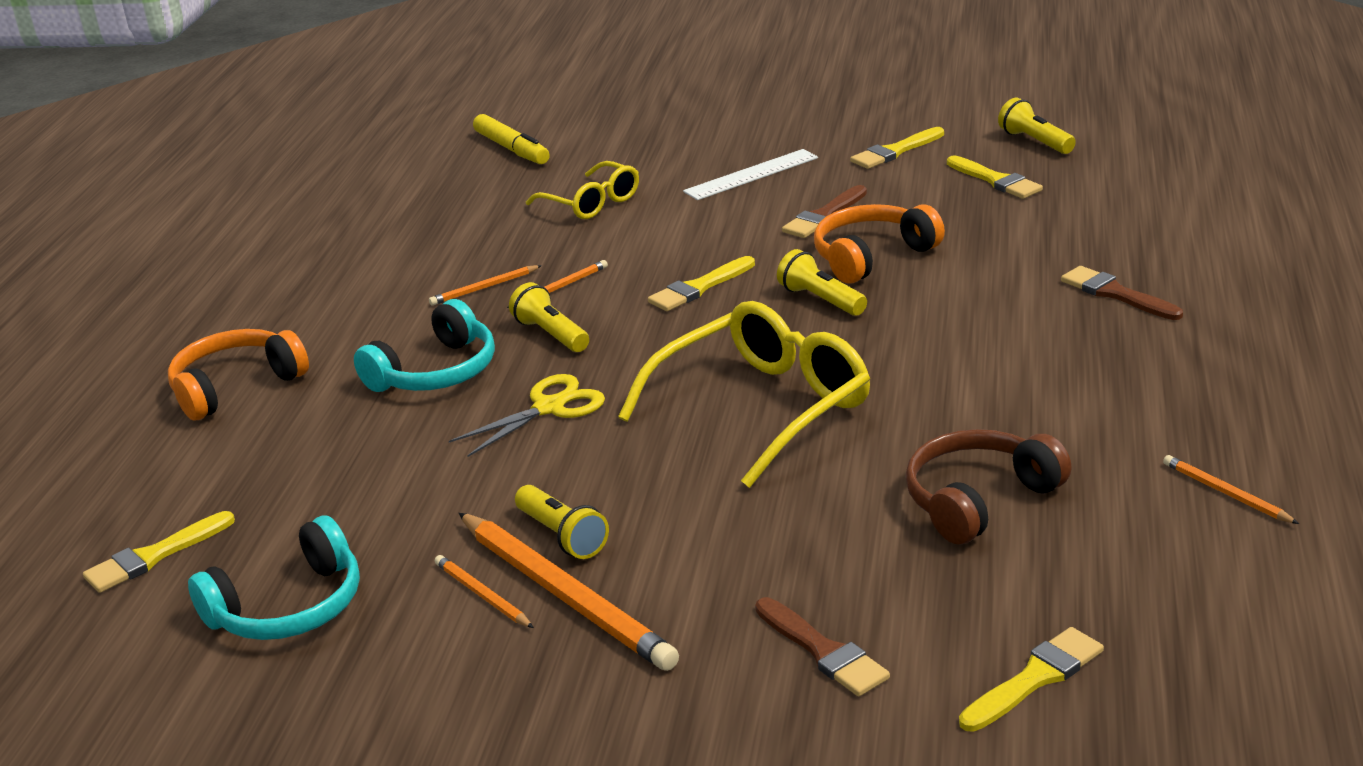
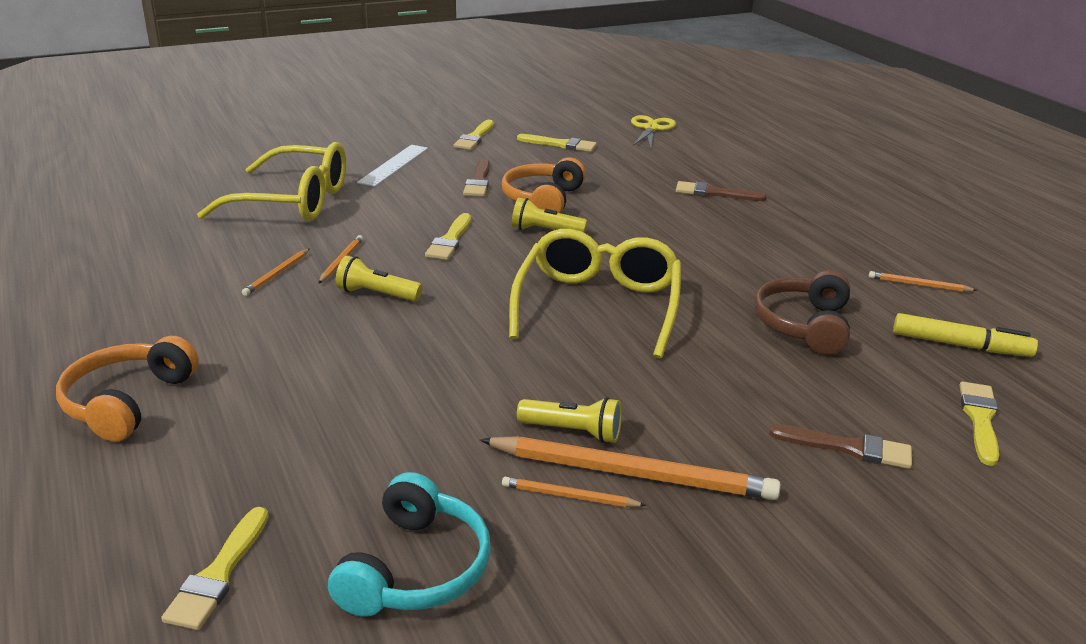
camera: 40 degrees left, 0 degrees up
(436, 372) = (312, 343): turquoise headphones -> none
(512, 149) = (177, 176): yellow marker -> yellow marker (960, 345)
(549, 407) = (442, 344): yellow scissors -> yellow scissors (651, 128)
(592, 203) = (293, 201): yellow glasses -> yellow glasses, size x1.73
(1035, 142) = (555, 121): yellow flashlight -> none

